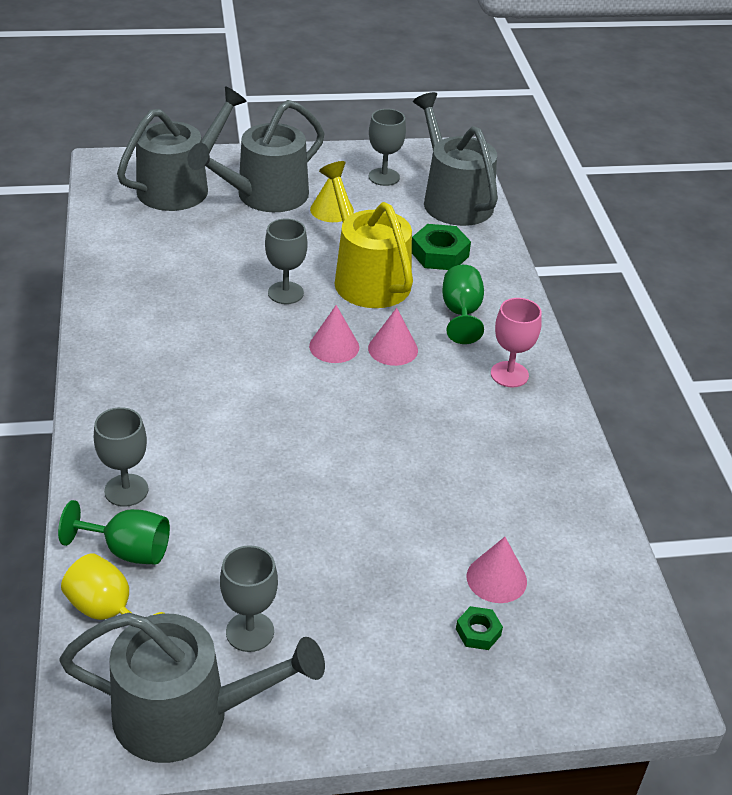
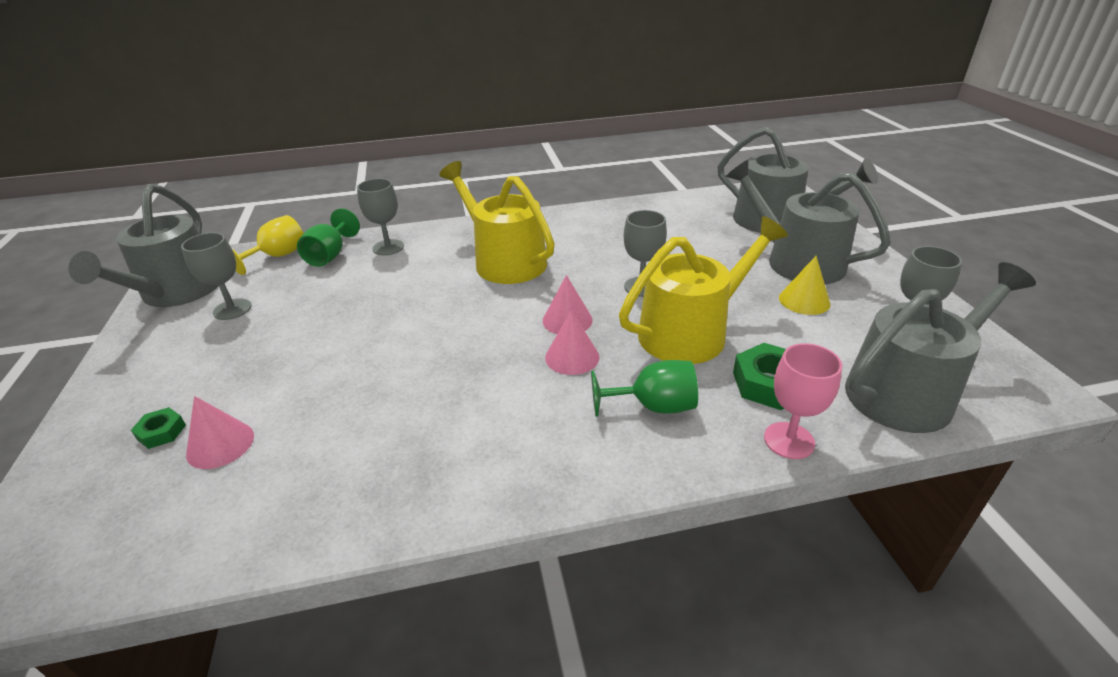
camera: 90 degrees right, 5 degrees down
(201, 383) = (504, 261): none -> yellow watering can
(509, 374) = (543, 453): pink goblet -> pink goblet (789, 440)

